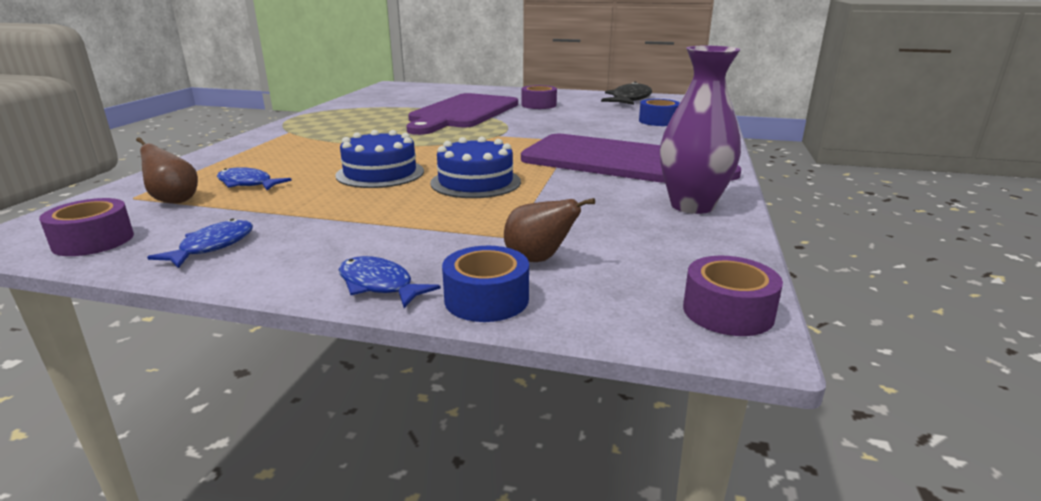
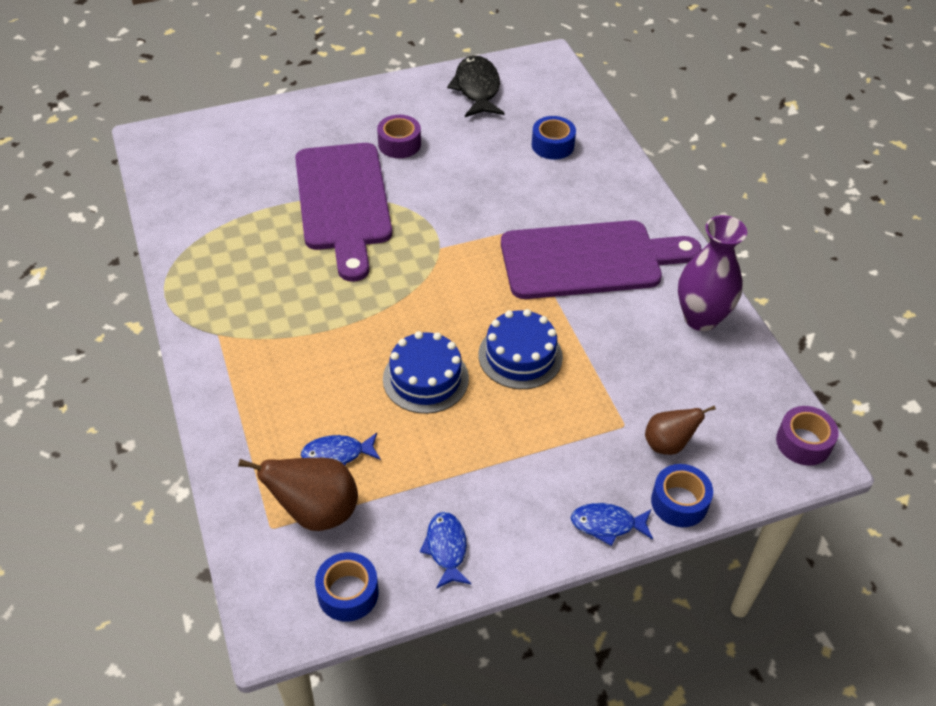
camera: 35 degrees left, 25 degrees up
(93, 241) = (348, 593): purple tape -> blue tape
(174, 200) = (316, 512): brown pear -> brown pear, size x1.57

